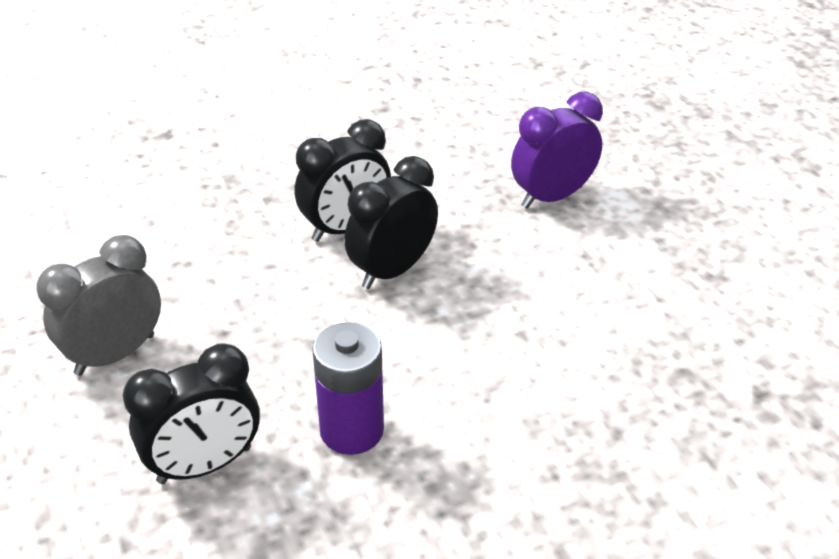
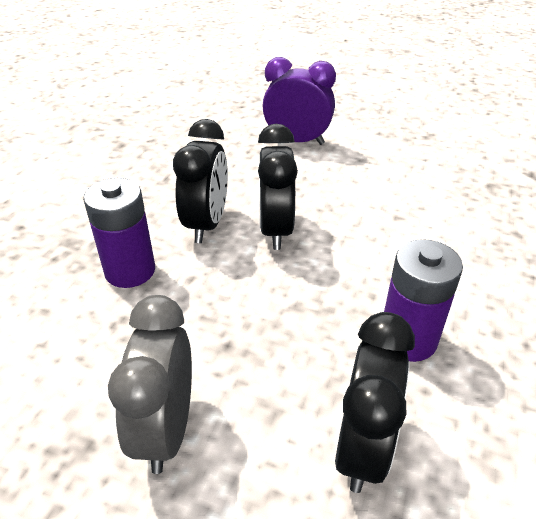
camera: 45 degrees left, 0 degrees up
(238, 230) = (130, 271): none -> purple battery
(551, 197) = (297, 141): purple clock -> purple clock turned 90 degrees clockwise

